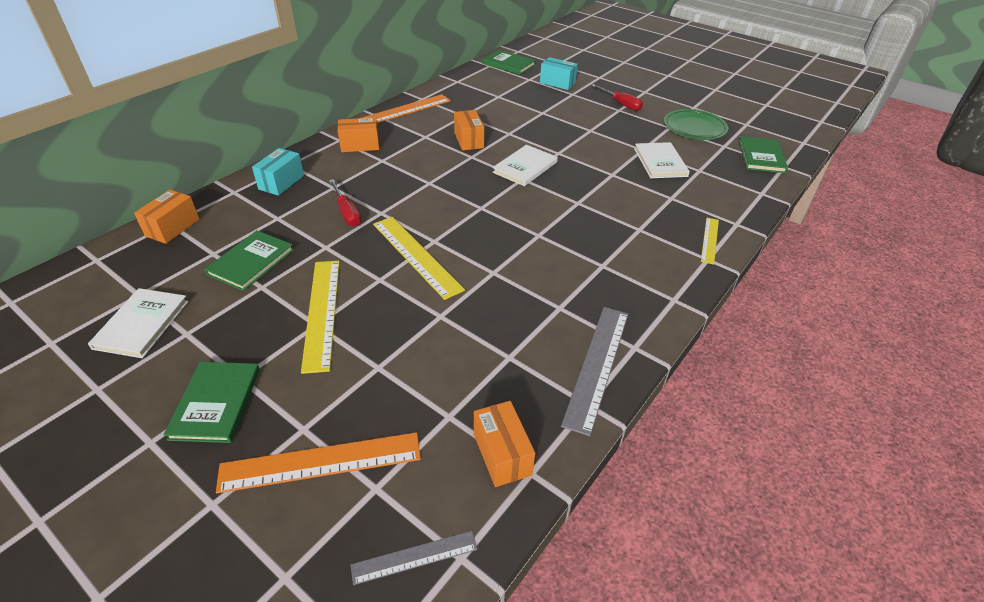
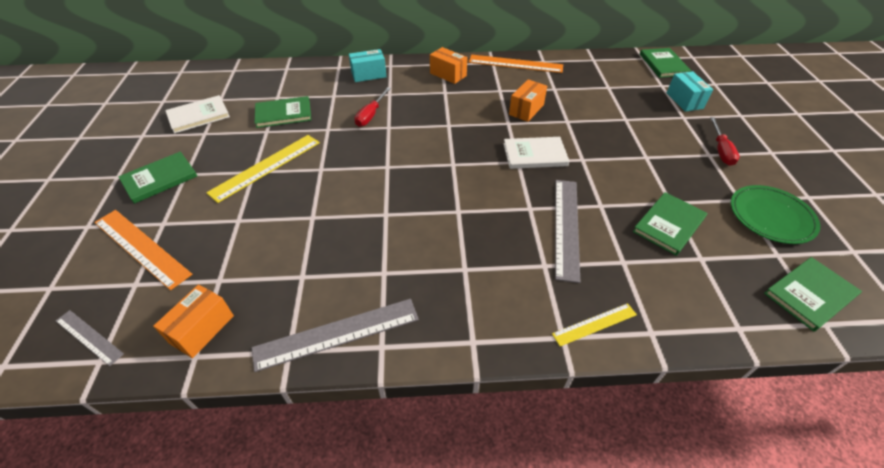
camera: 50 degrees right, 5 degrees up
(172, 227) = (283, 71): orange box -> none
(416, 255) = (362, 169): yellow ruler -> none
(614, 199) = (566, 227): none -> grey ruler
(660, 162) = (668, 224): white book -> green book

